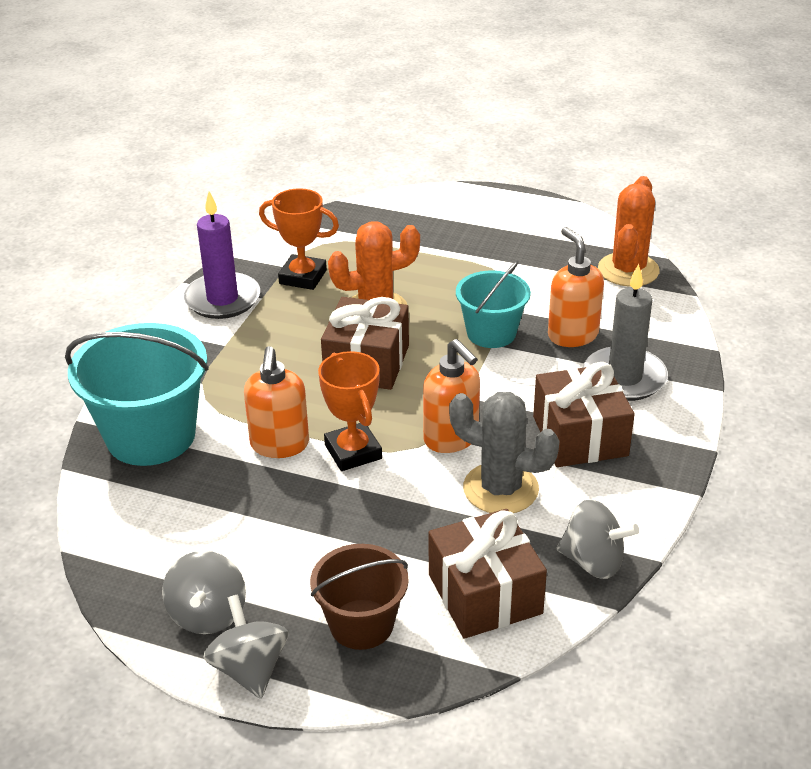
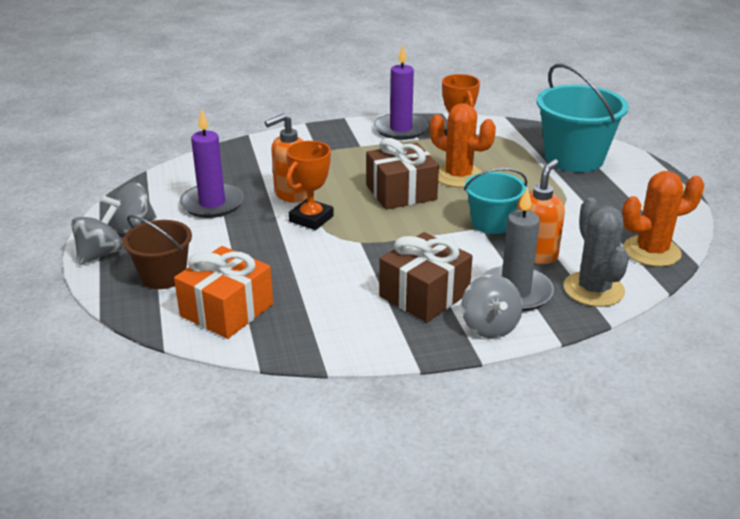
camera: 55 degrees right, 5 degrees down
(151, 436) = (257, 157): turquoise bucket -> turquoise bucket (574, 158)
(229, 520) = (212, 204): none -> purple candle
(451, 438) = (363, 247): orange soap dispenser -> none
(484, 594) = (227, 310): brown gift -> orange gift
(500, 489) = (333, 282): grey cactus -> grey cactus (593, 289)
(593, 561) = (297, 343): grey spinning top -> grey spinning top (489, 326)

